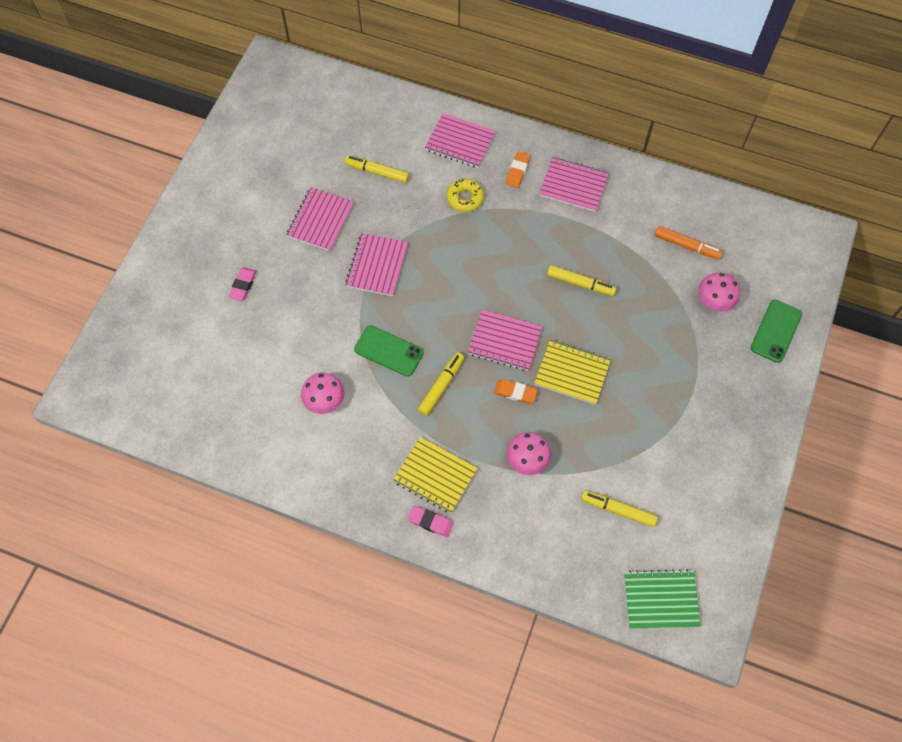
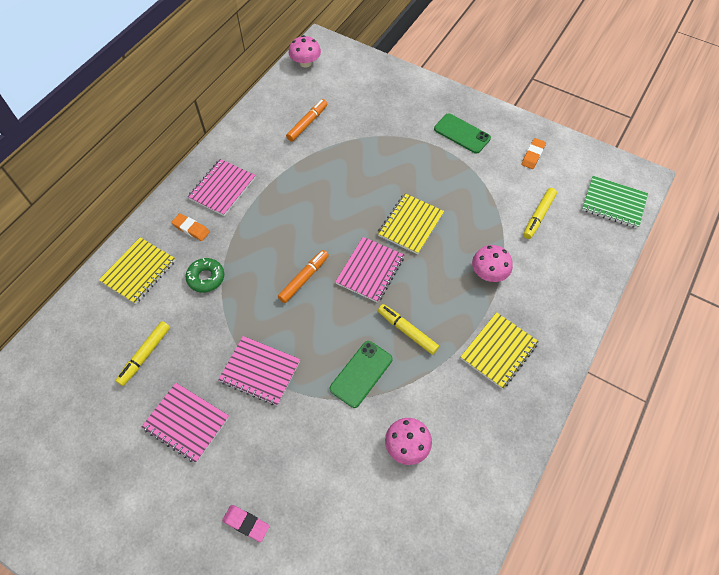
camera: 80 degrees left, 5 degrees down
(430, 522) = (544, 362): pink eraser -> none
(460, 142) = (139, 271): pink notebook -> yellow notebook
(465, 198) = (206, 278): yellow donut -> green donut
(482, 282) = (304, 279): none -> orange marker
(515, 392) = (423, 271): orange eraser -> orange eraser (532, 155)
(580, 283) = (324, 202): yellow marker -> none
(660, 600) = (613, 203): green notebook -> green notebook turned 75 degrees counterclockwise
(714, 301) = (362, 117): pink mushroom -> pink mushroom (305, 63)
(776, 331) = (396, 87): green phone -> green phone (462, 133)

